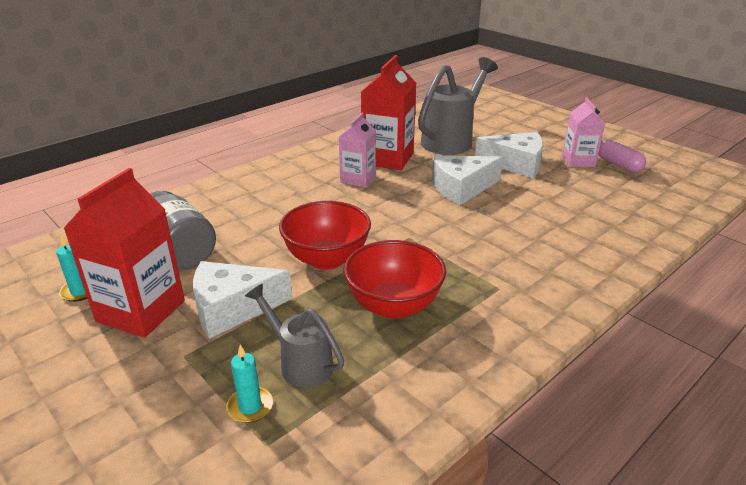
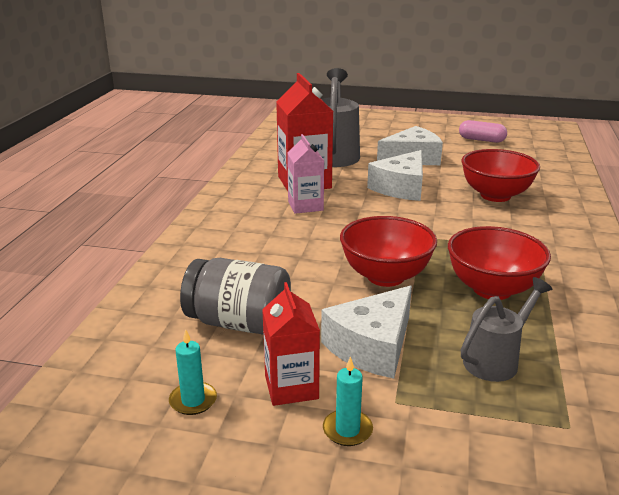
camera: 35 degrees left, 5 degrees down
(141, 311) = (291, 387): red carton -> red carton, size x0.62
(250, 407) = (514, 409): turquoise candle -> turquoise candle (347, 430)
(300, 363) = (496, 360): grey watering can -> grey watering can turned 135 degrees clockwise
(540, 224) = (495, 195): none -> red bowl
(578, 161) = (451, 144): pink carton -> none

